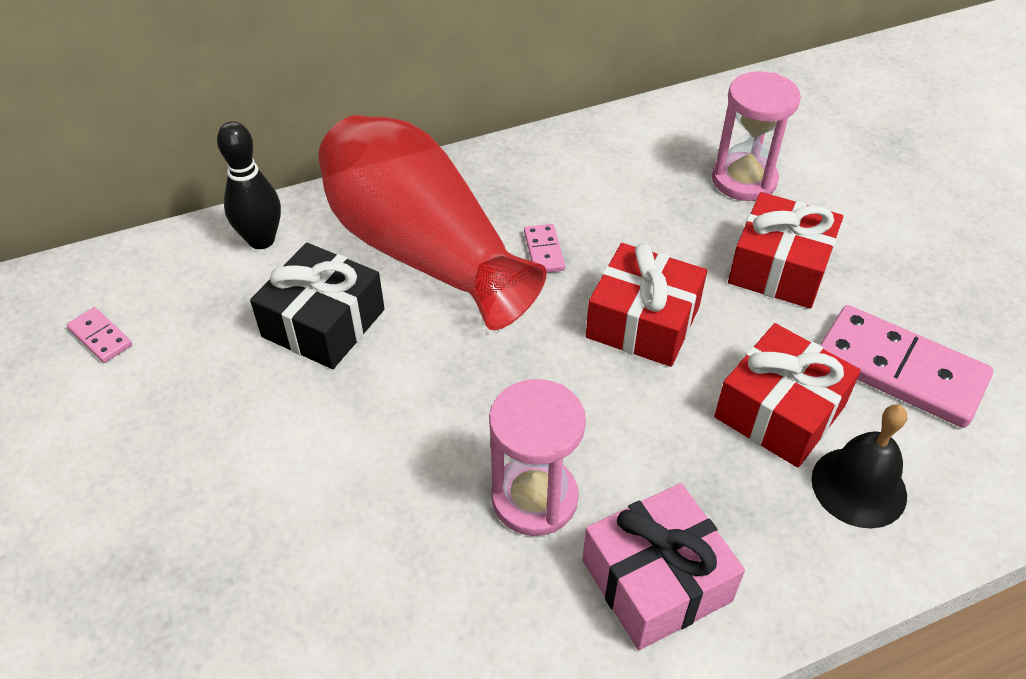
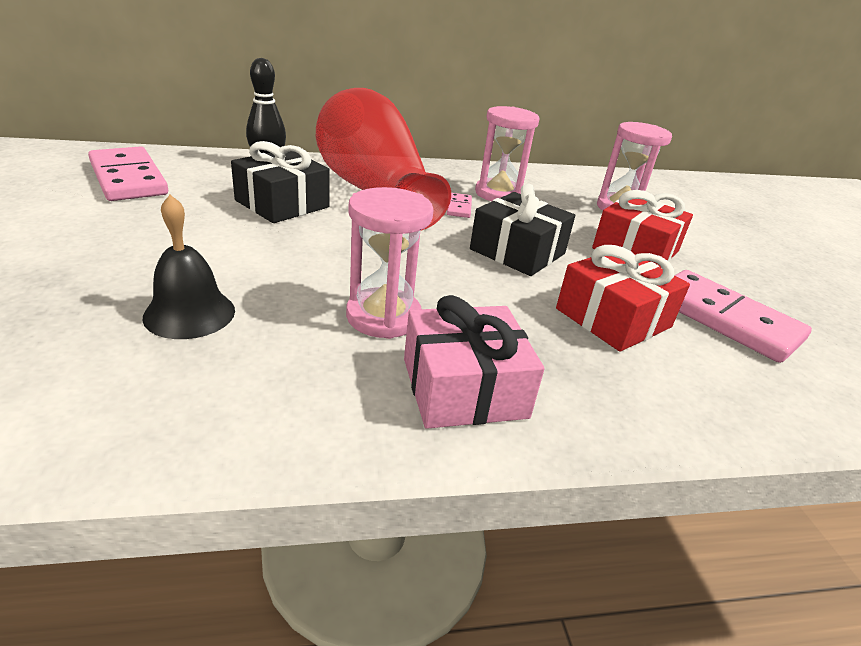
camera: 10 degrees right, 15 degrees down
(100, 337) = (128, 178): pink domino -> pink domino, size x2.23
(583, 201) = (499, 194): none -> pink hourglass
(643, 322) = (517, 251): red gift -> black gift
(859, 487) = (673, 376): black bell -> black bell (189, 313)

